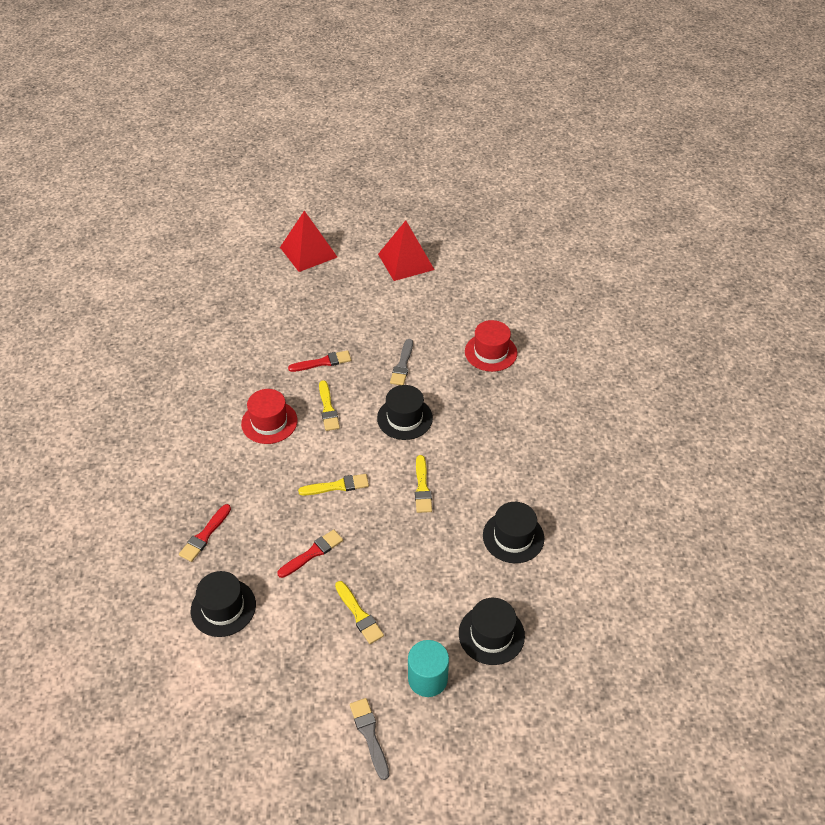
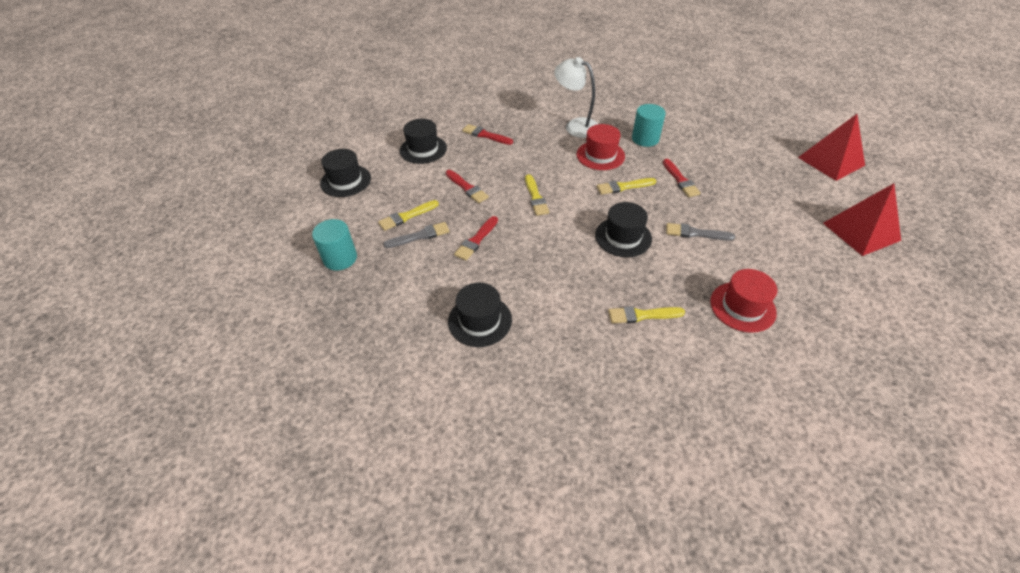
camera: 90 degrees right, 0 degrees up
(204, 440) = (575, 126): none -> white lamp
(245, 379) = (645, 139): none -> turquoise cylinder
(369, 735) = (303, 226): grey brush -> grey brush (420, 236)
(403, 542) = (476, 240): none -> red brush
(422, 487) = (538, 251): yellow brush -> yellow brush (642, 315)
(491, 634) = (372, 301): black hat -> black hat (345, 181)

